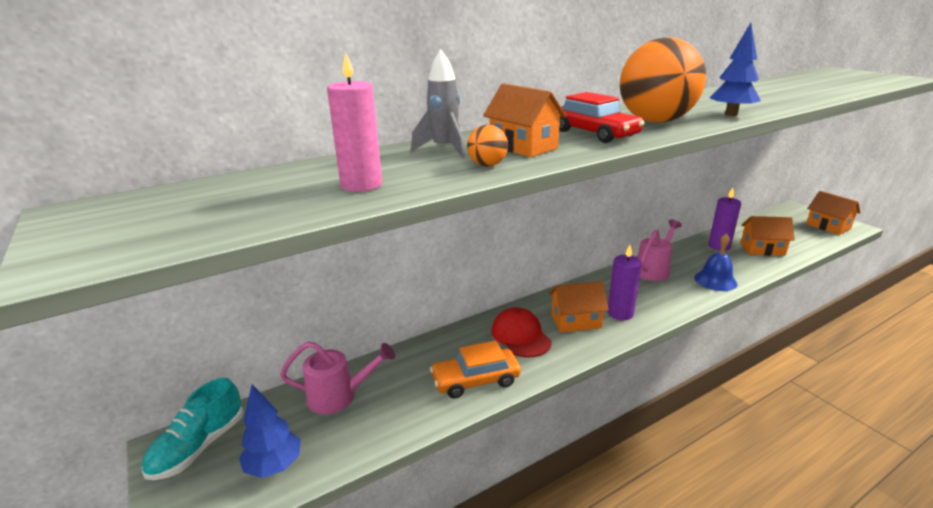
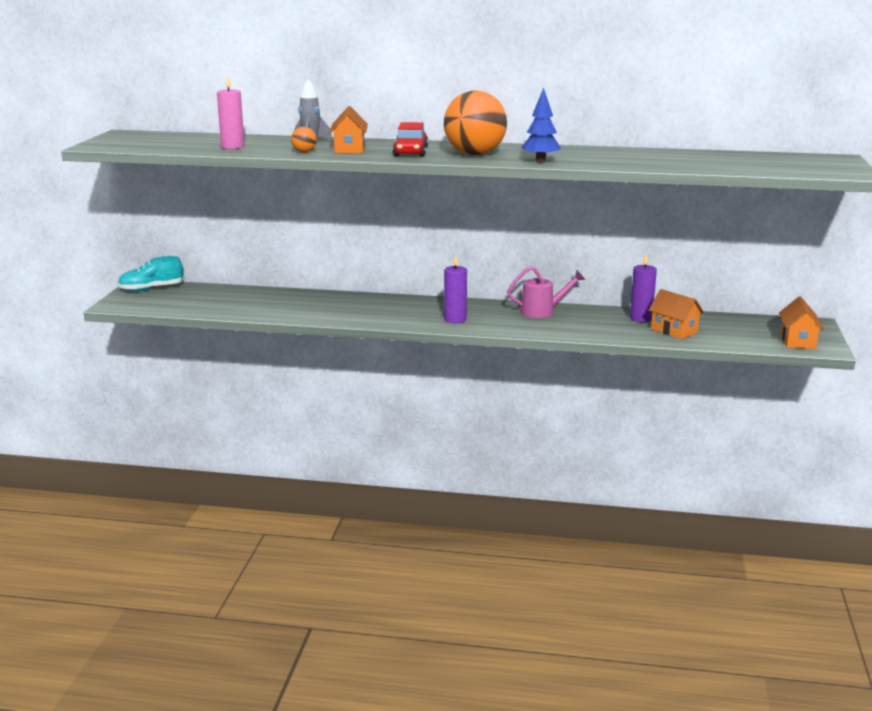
camera: 40 degrees right, 5 degrees down
(274, 466) = (169, 304): blue tree -> none
(339, 396) = (232, 295): pink watering can -> none
(475, 380) = (305, 312): orange car -> none
(520, 336) = (369, 307): red cap -> none
(576, 321) = (417, 313): orange house -> none
(715, 280) = (573, 330): blue bell -> none

